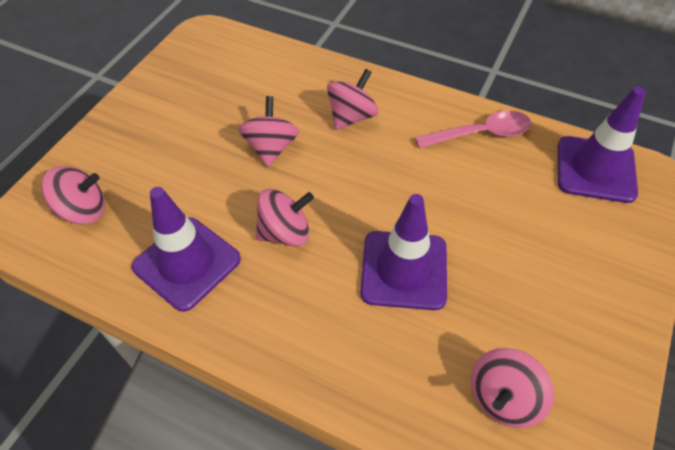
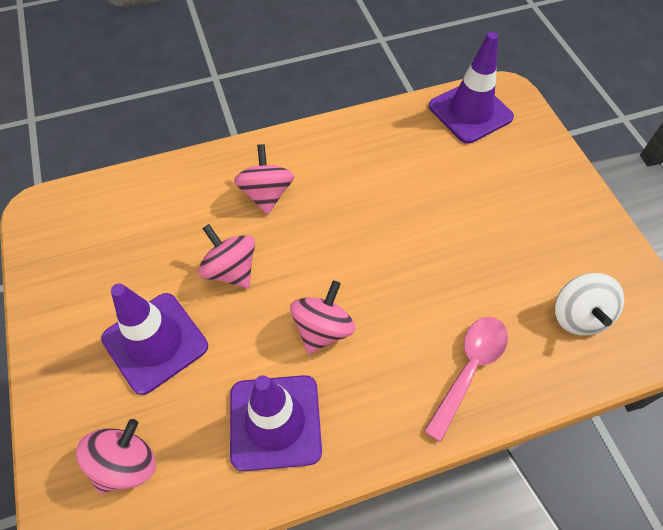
camera: 45 degrees left, 5 degrees up
(404, 270) = (434, 284): purple traffic cone -> purple traffic cone (155, 342)
(480, 134) = (374, 139): pink spoon -> pink spoon (469, 369)
(503, 398) = (578, 315): pink spinning top -> white spinning top

